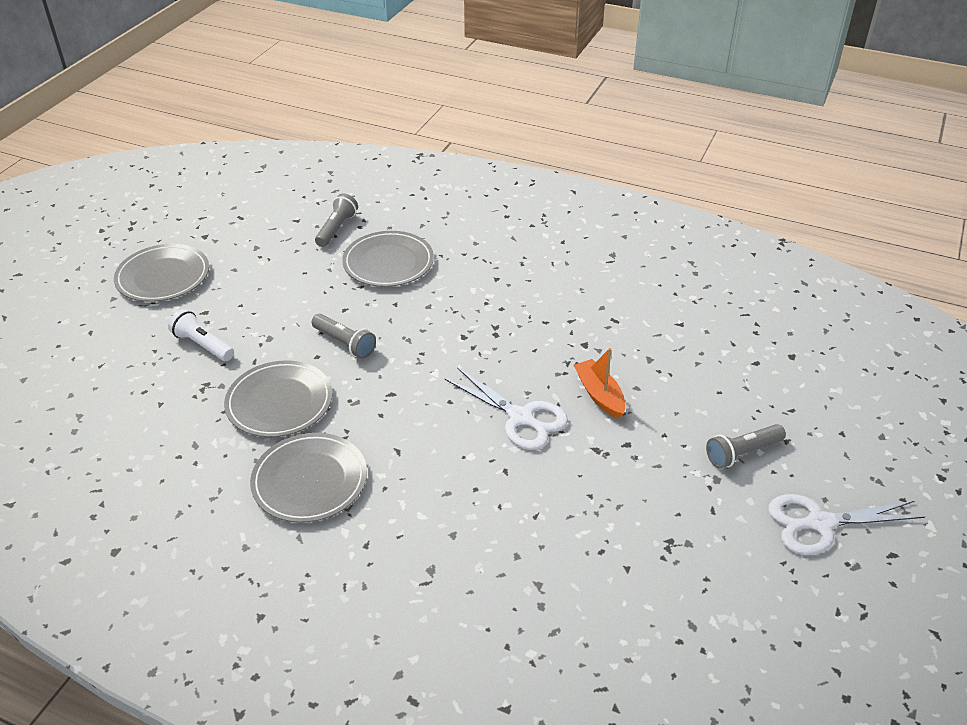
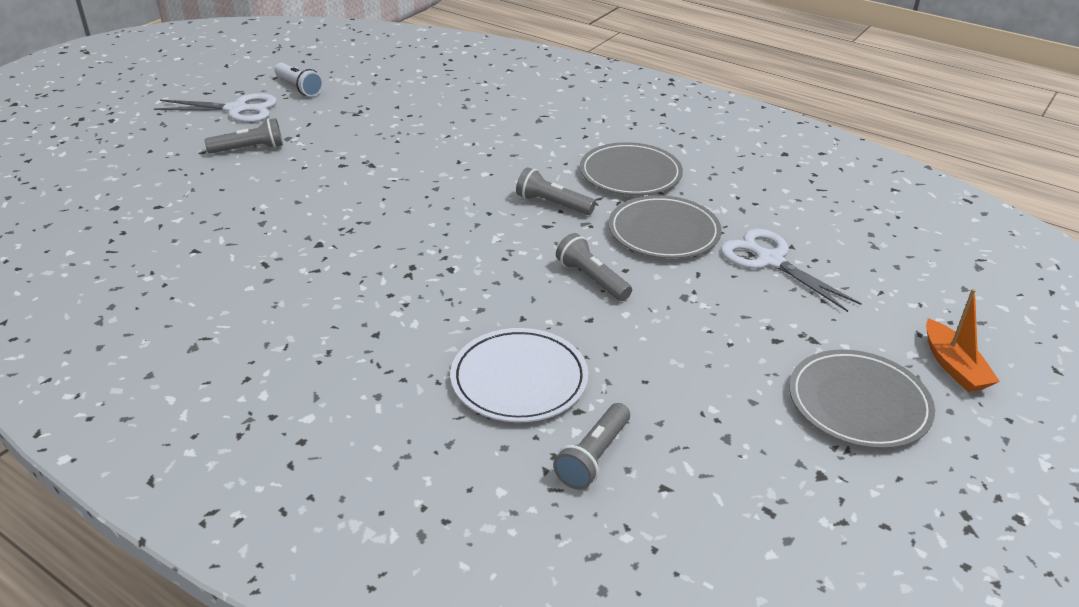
camera: 170 degrees left, 5 degrees down
(203, 345) = (764, 299): white flashlight -> white flashlight (299, 87)
(388, 263) = (519, 379): grey plate -> white plate
(390, 422) = (552, 204): none -> grey flashlight
(521, 418) = (425, 192): white scissors -> white scissors (769, 260)
(599, 395) = (338, 200): orange boat -> orange boat (954, 366)

